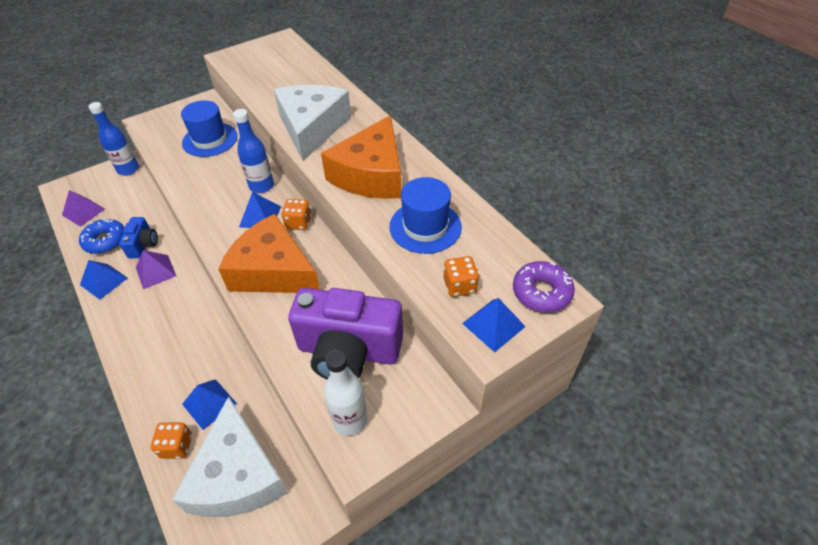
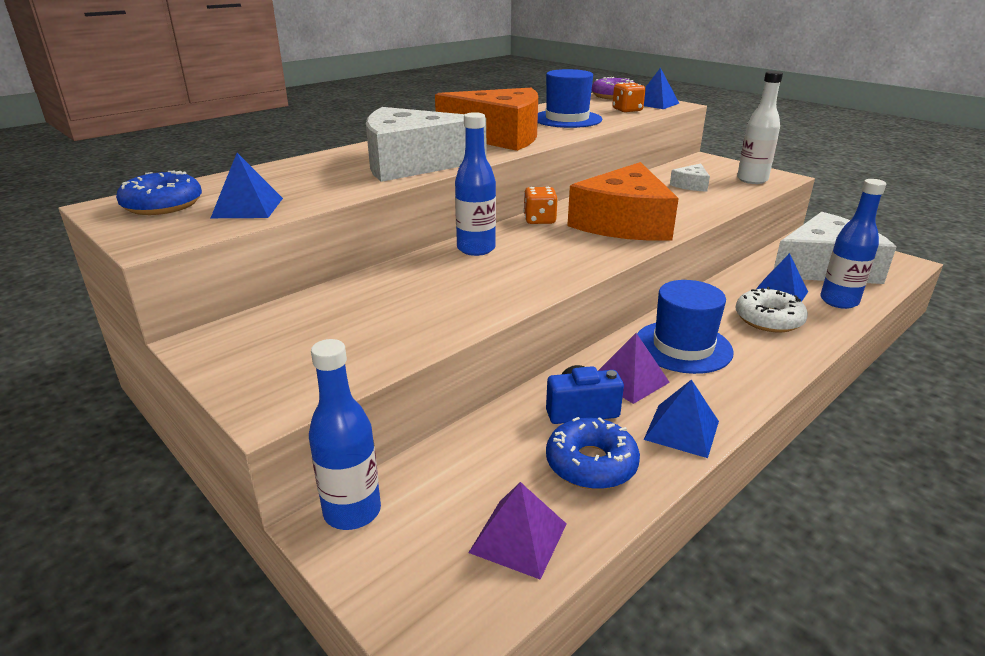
camera: 100 degrees left, 20 degrees down
(177, 375) = (768, 319): none -> white donut
(177, 446) = (839, 301): orange dice -> blue bottle
(210, 140) = (355, 309): blue hat -> blue hat (683, 347)
(260, 216) = (538, 241): blue pyramid -> blue pyramid (248, 208)
(275, 52) = (163, 205): none -> blue donut
(348, 351) = (691, 185): purple camera -> white cheese

